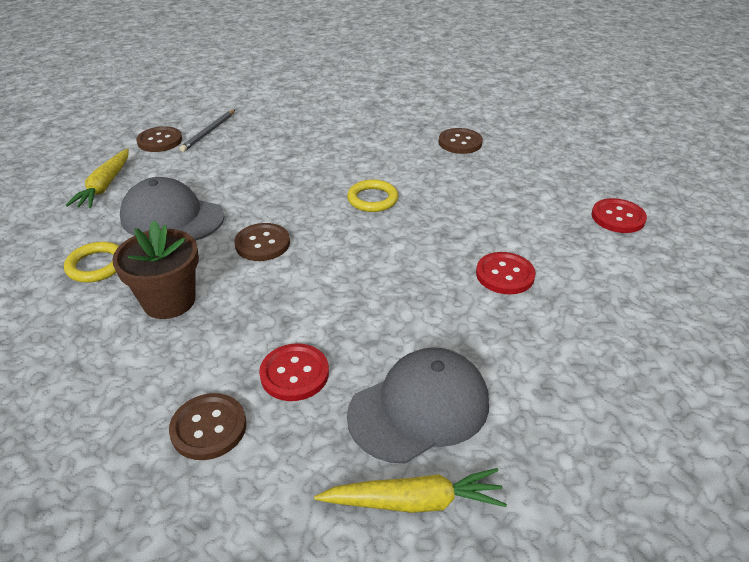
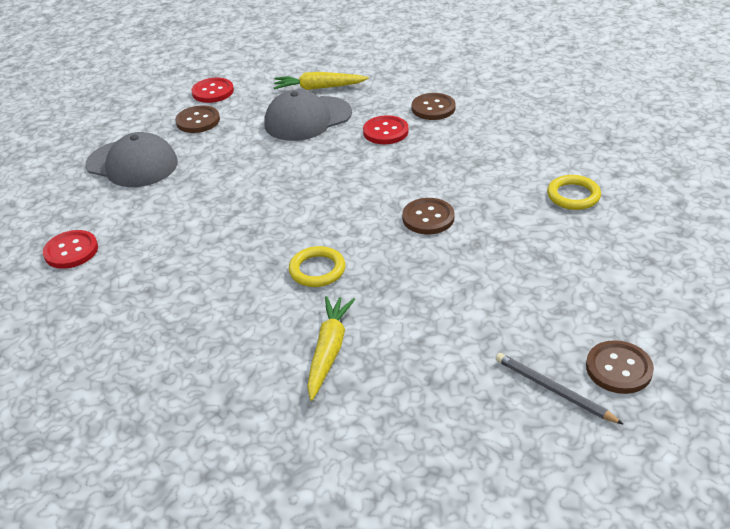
camera: 175 degrees left, 0 degrees up
(105, 186) = (636, 285): yellow carrot -> yellow carrot (329, 351)
(169, 301) = (492, 170): brown flower pot -> none
(172, 217) = (531, 244): grey cap -> grey cap (132, 164)
(209, 132) = (553, 390): grey pencil -> grey pencil turned 75 degrees counterclockwise
(460, 142) = (181, 367): brown button -> brown button (198, 121)
(505, 275) = (215, 195): red button -> red button (213, 92)

